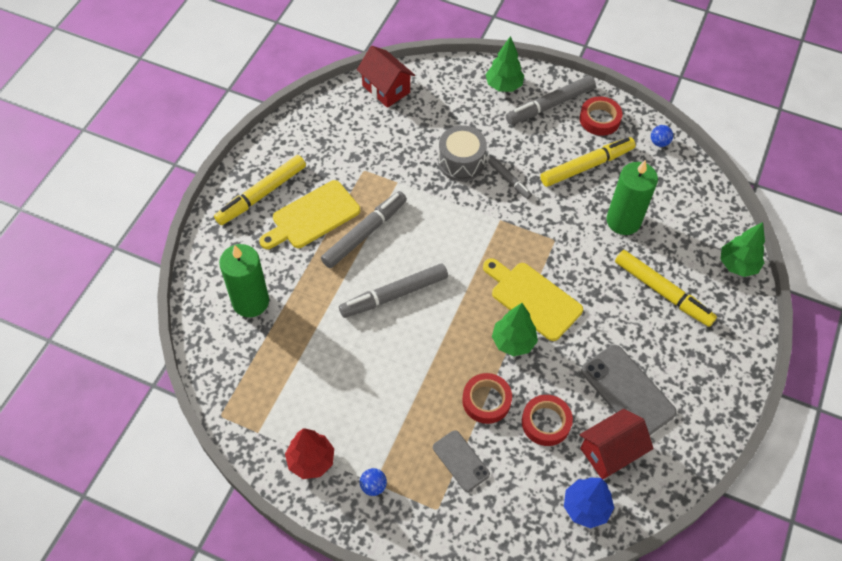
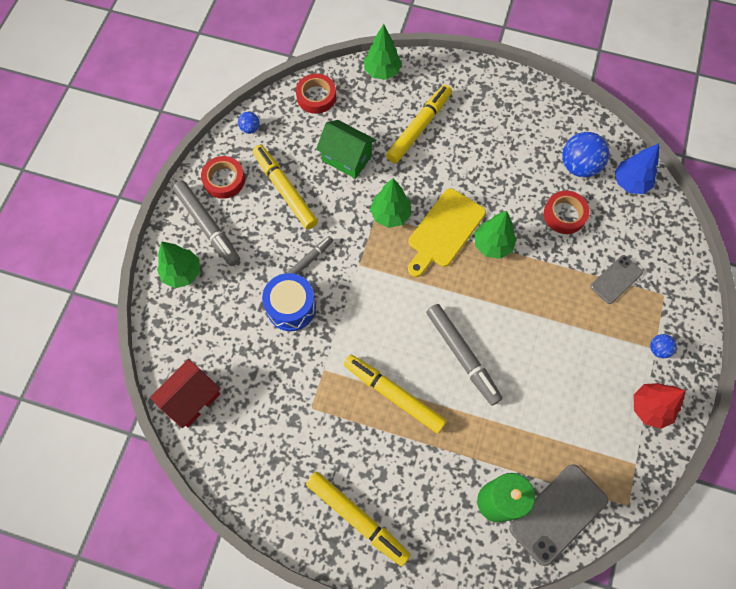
camera: 95 degrees left, 10 degrees up
(312, 216) = (380, 454): yellow cutting board -> none
(365, 233) = (394, 394): grey marker -> yellow marker
(461, 162) = (291, 307): grey drum -> blue drum
(486, 401) = (555, 263): red tape -> red tape (316, 96)
(554, 252) = (390, 215): none -> green tree
(610, 452) = (579, 166): red house -> blue ball
(623, 221) = (347, 158): green candle -> green house
(627, 391) = (521, 154): grey phone -> grey phone (558, 514)

